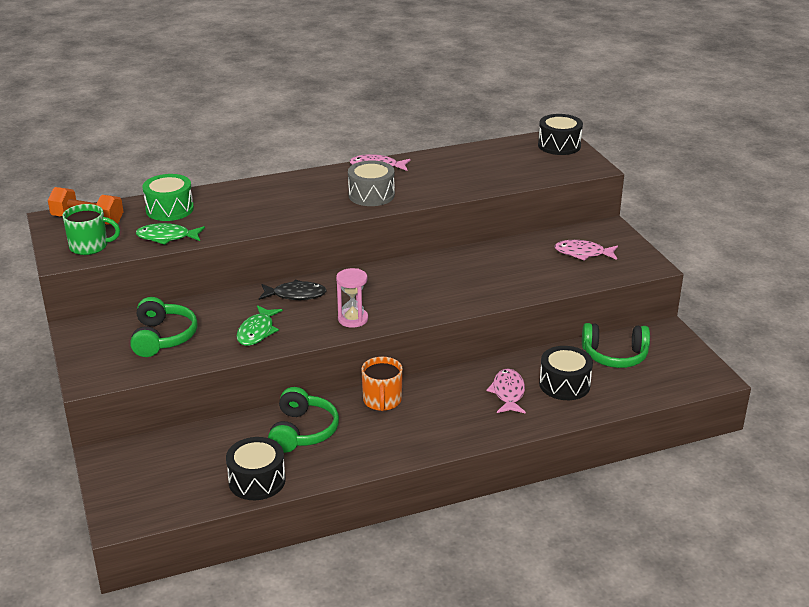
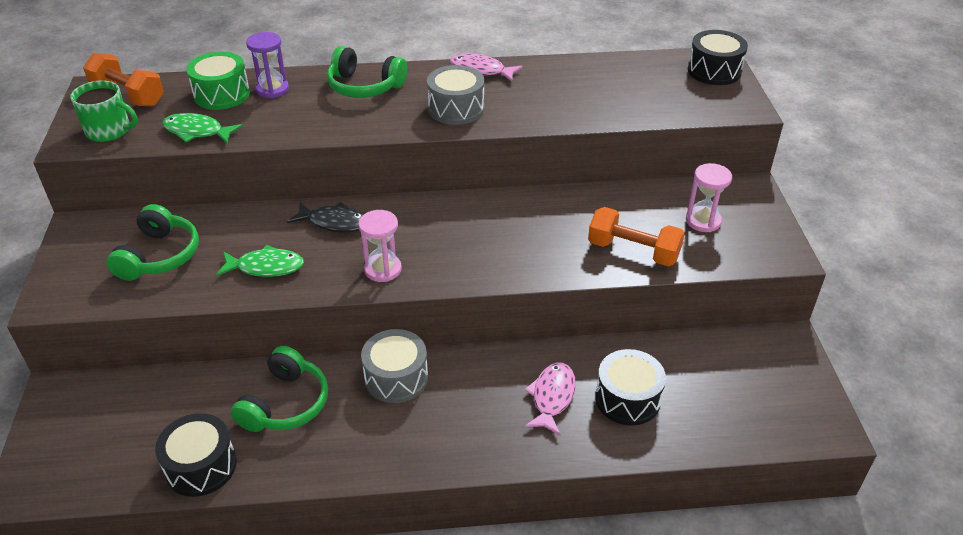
camera: 15 degrees right, 10 degrees up
(211, 200) = (272, 89): none -> purple hourglass
(257, 331) = (266, 267): green fish -> green fish turned 120 degrees counterclockwise
(382, 401) = (396, 378): orange mug -> grey drum
(539, 279) = (633, 251): none -> orange dumbbell
(583, 253) = (703, 221): pink fish -> pink hourglass
(614, 356) = (707, 367): green headphones -> green headphones (364, 86)

